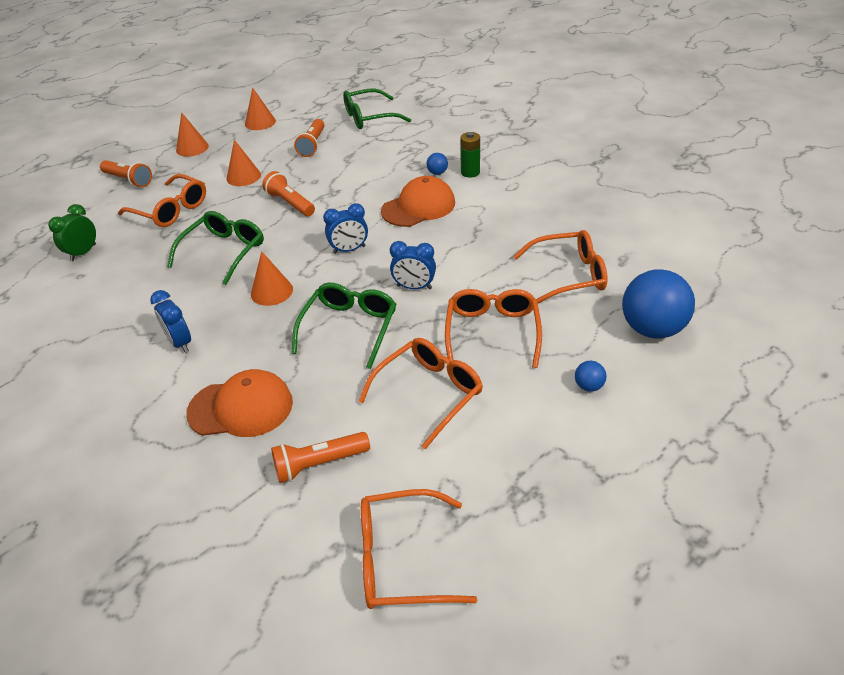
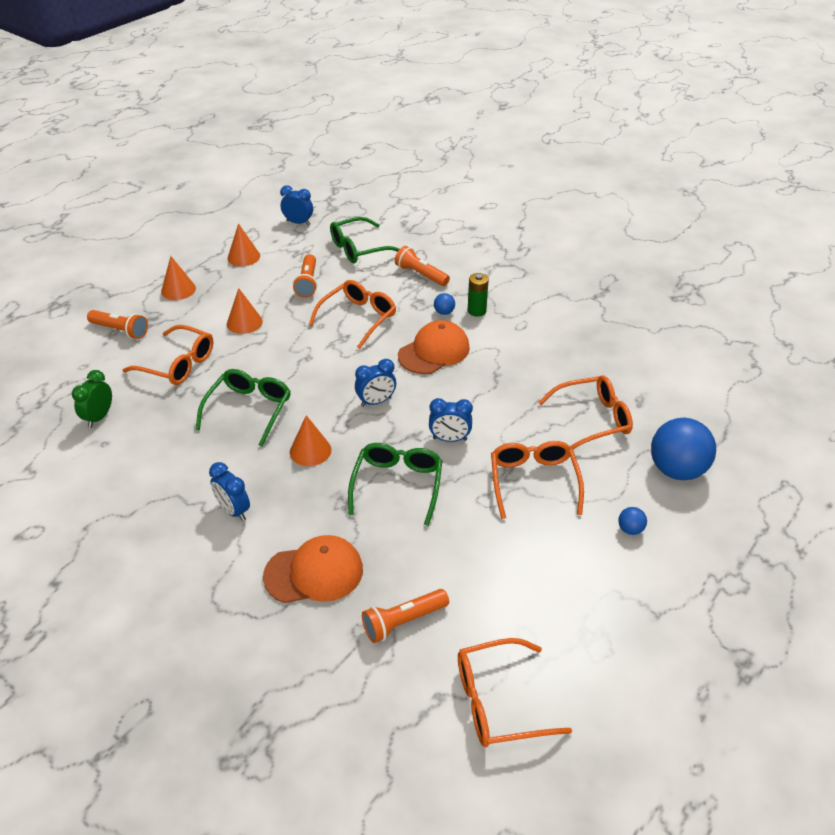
camera: 10 degrees left, 0 degrees up
(290, 203) = (302, 352): orange flashlight -> orange flashlight (420, 275)
(319, 96) = (298, 223): none -> blue clock
(429, 393) = (488, 546): orange glasses -> orange glasses (358, 318)

